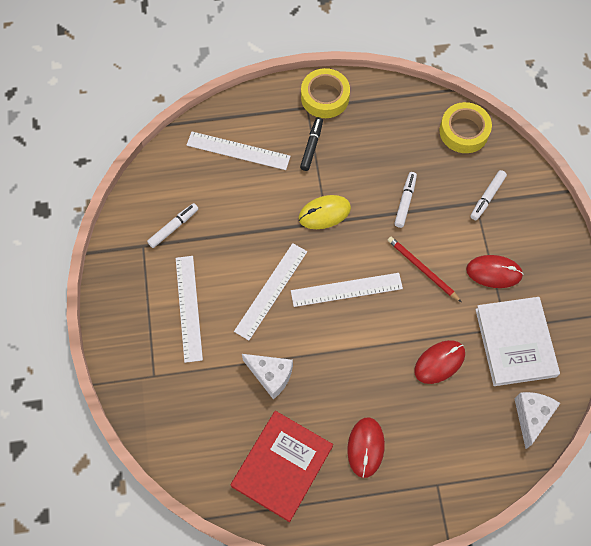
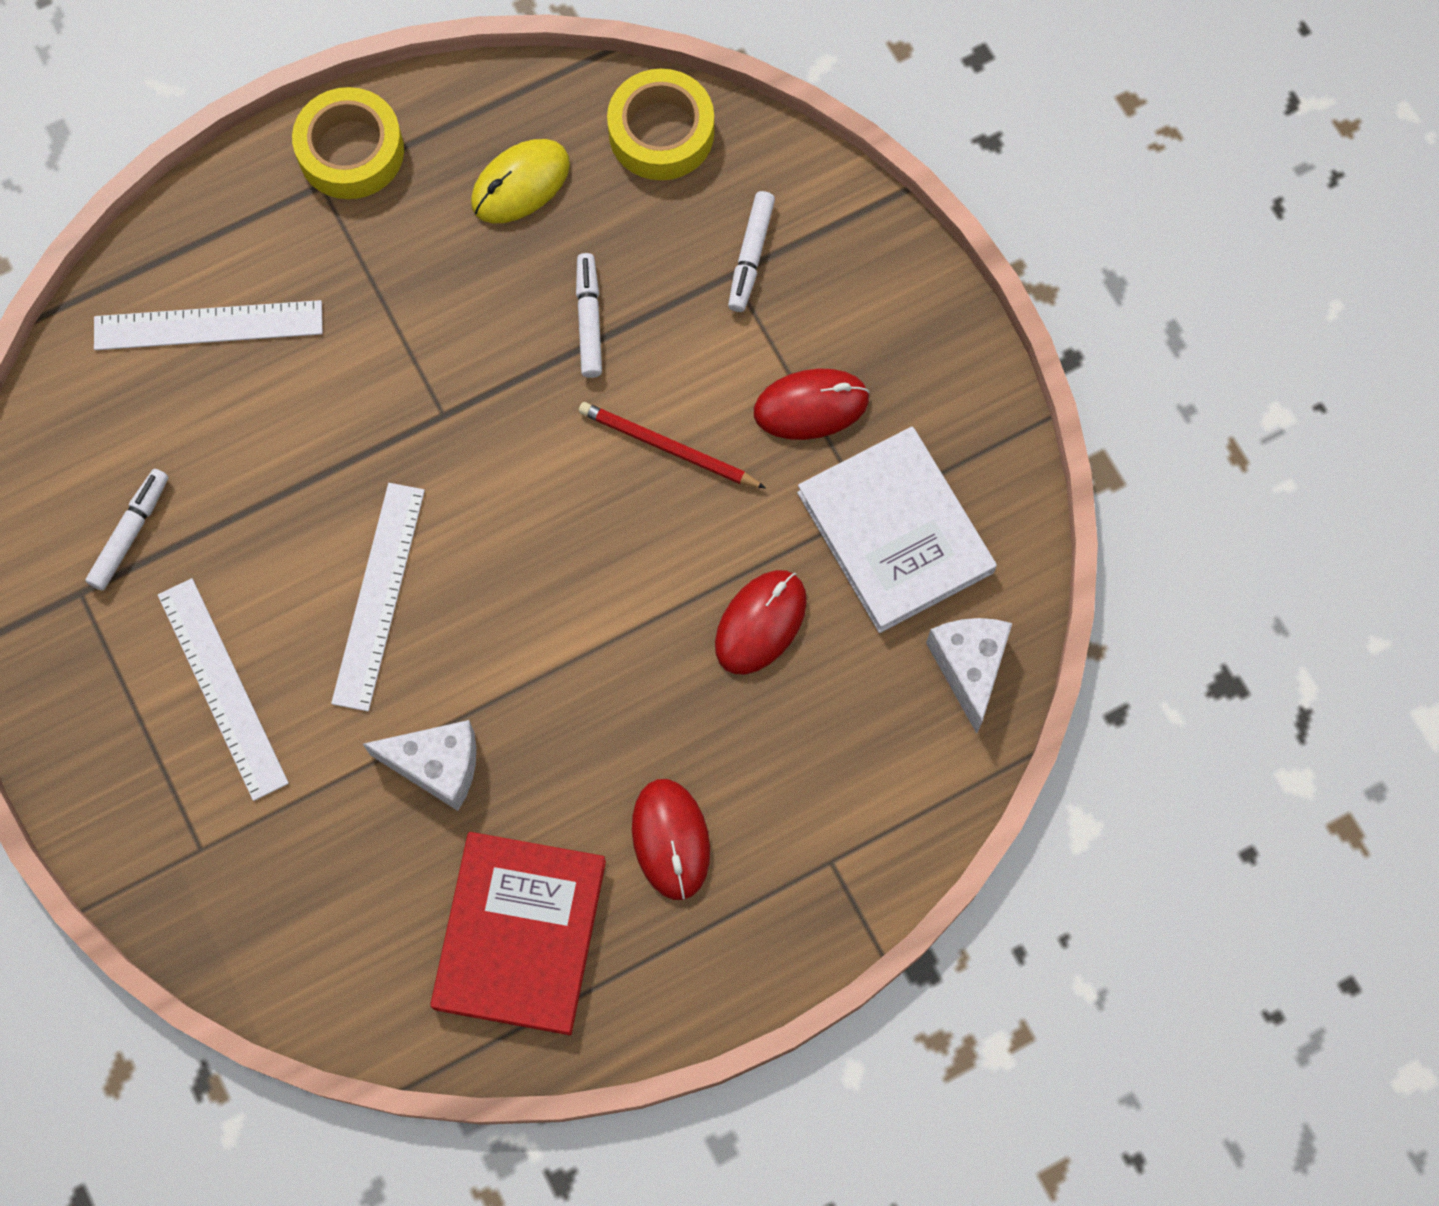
camera: 20 degrees left, 5 degrees up
(311, 146) = (359, 266): black marker -> none
(324, 213) = (433, 398): yellow mouse -> yellow mouse (520, 183)
(346, 289) = (530, 540): white ruler -> none

